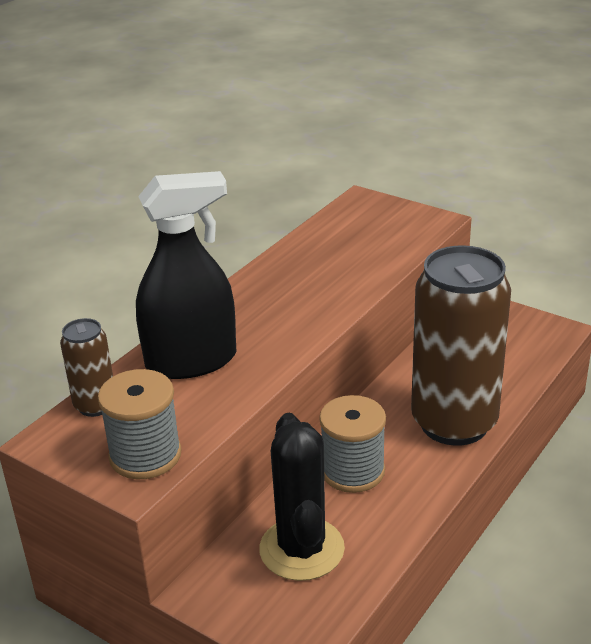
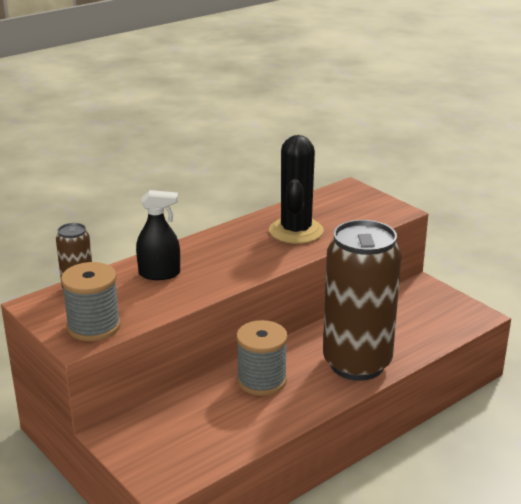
camera: 15 degrees right, 5 degrees down
(191, 361) = (159, 274): black spray bottle -> black spray bottle, size x0.59
(301, 549) = (196, 423): black cactus -> black cactus (296, 231)

